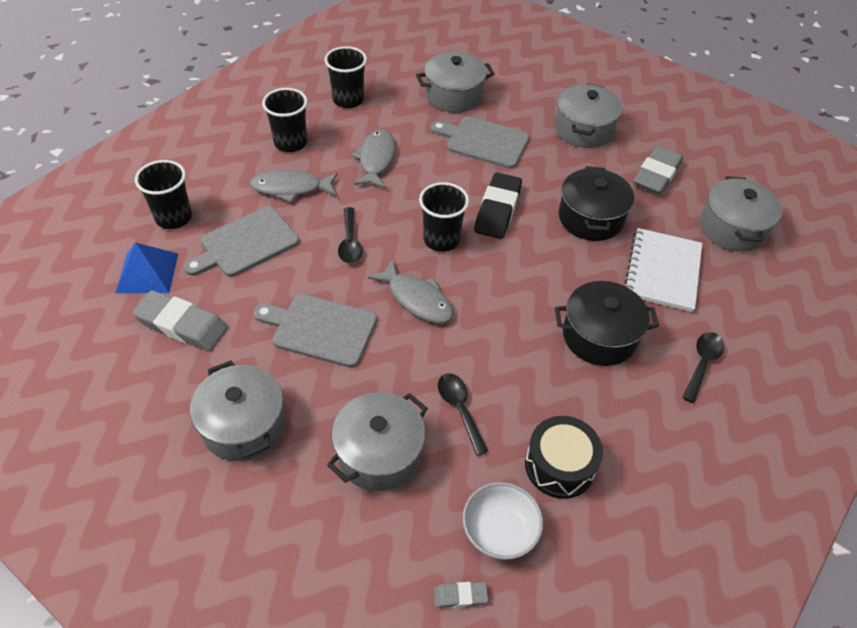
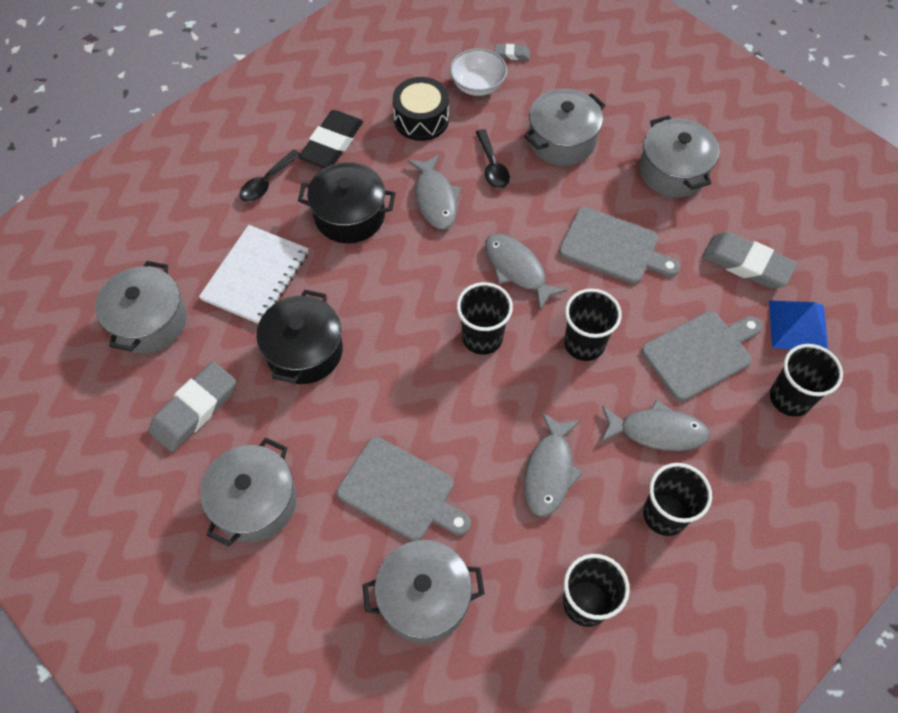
camera: 170 degrees left, 10 degrees up
(350, 242) = (584, 344): black spoon -> black cup
(497, 210) = (409, 373): black eraser -> black eraser (332, 144)
(515, 363) = (435, 198): none -> grey fish

